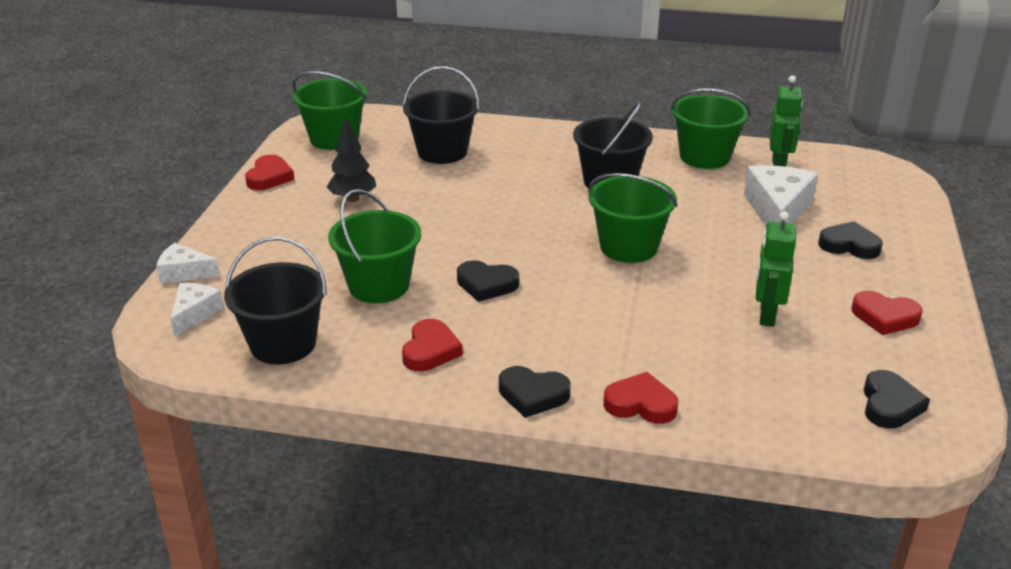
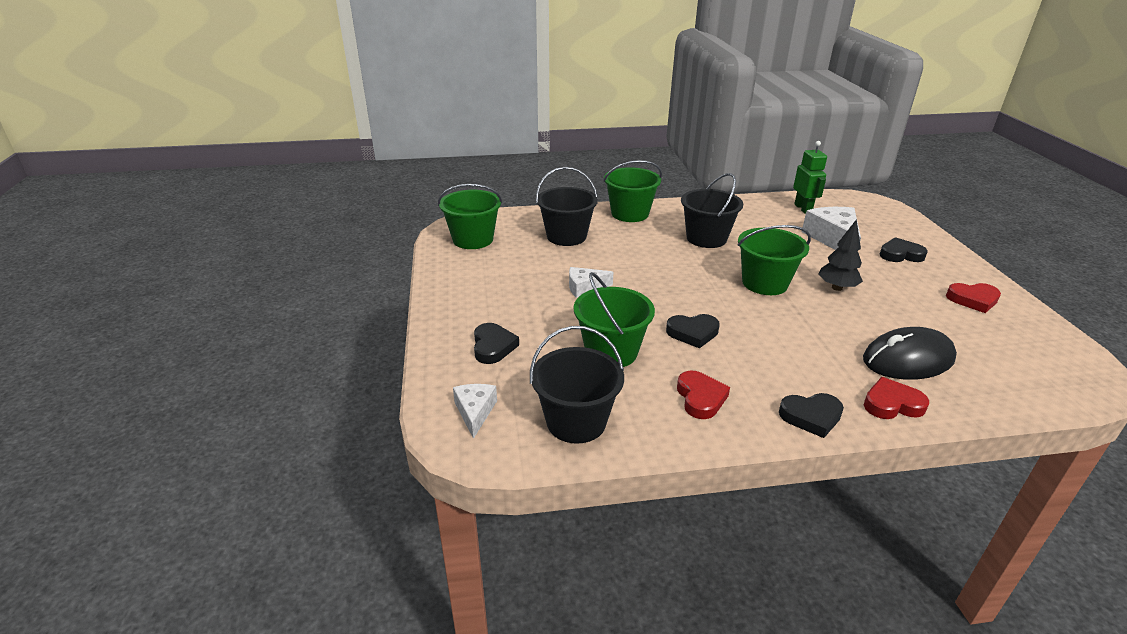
camera: 20 degrees left, 0 degrees up
(184, 272) = (435, 376): white cheese -> white cheese (585, 287)
(269, 177) = (444, 279): red heart -> none
(353, 198) = (528, 284): black tree -> black tree (837, 288)
(704, 156) = (751, 210): green bucket -> green bucket (630, 213)
(714, 364) = (908, 359): none -> black mouse
(766, 315) = (902, 314): green robot -> none
(889, 405) = (1043, 362): black heart -> black heart (493, 346)

